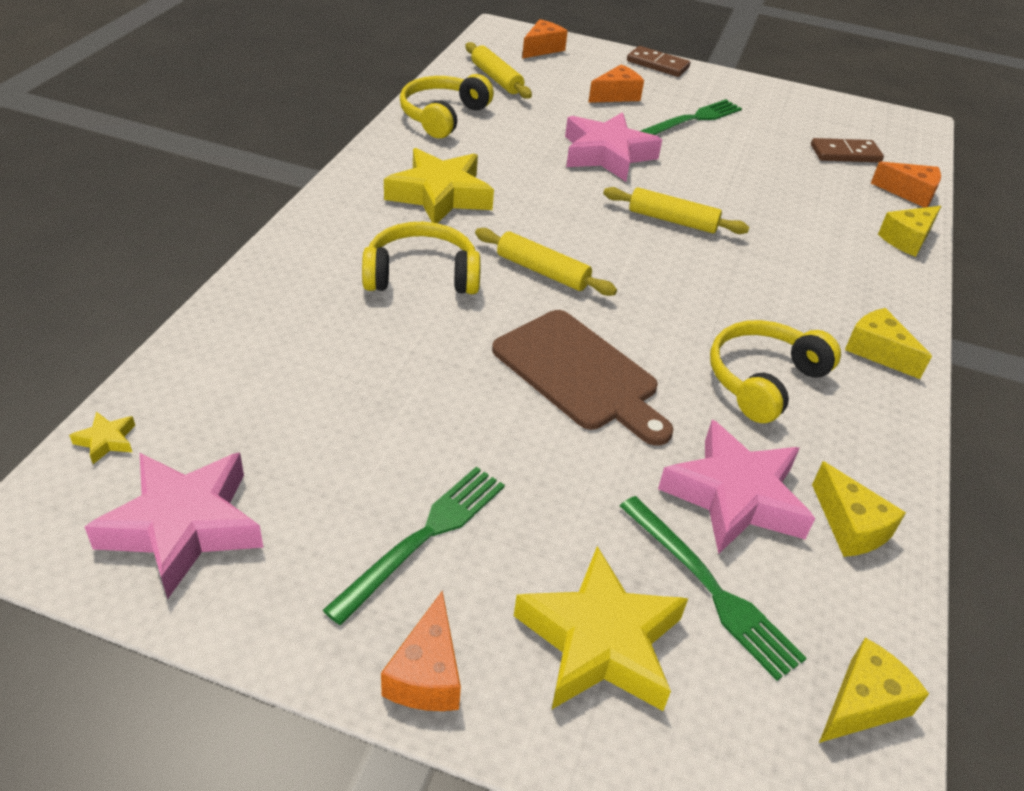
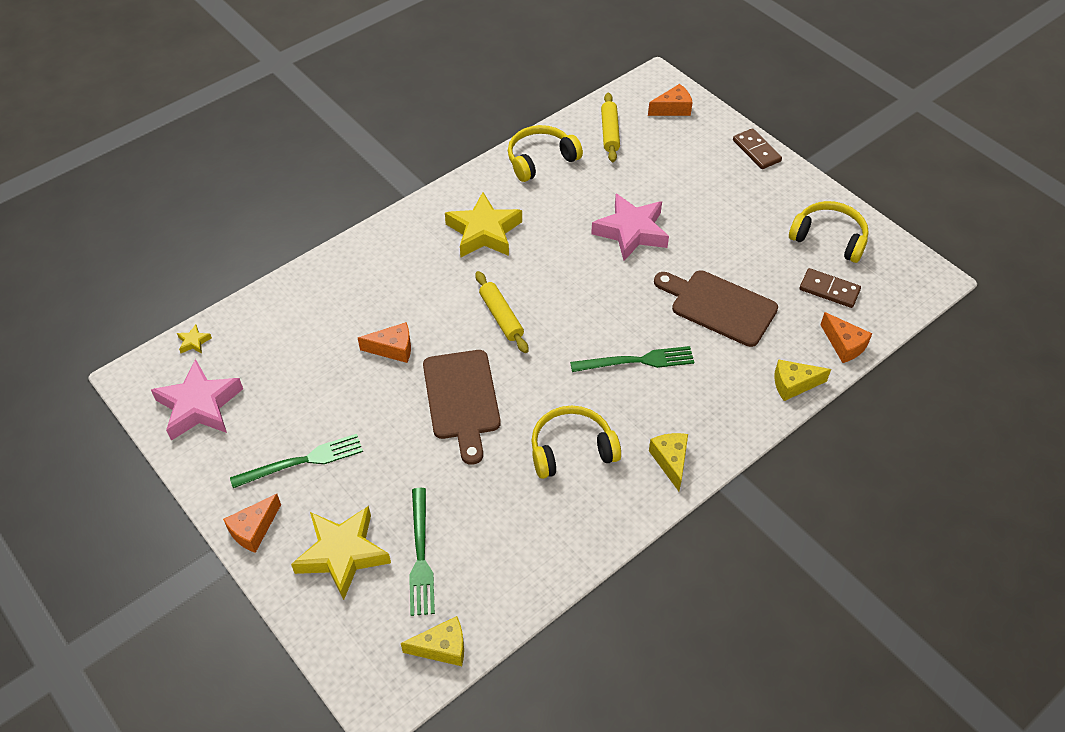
camera: 35 degrees right, 10 degrees up
(421, 275) = (425, 293): yellow headphones -> yellow headphones (829, 238)
(616, 95) = (690, 175): orange cheese -> orange cheese (393, 349)
(672, 220) = (627, 306): yellow rolling pin -> none
(693, 119) = (732, 217): green fork -> green fork (637, 361)
(735, 497) = (482, 513): pink star -> none
(763, 194) = (719, 306): none -> brown cutting board
(850, 526) = (531, 560): yellow cheese -> none

